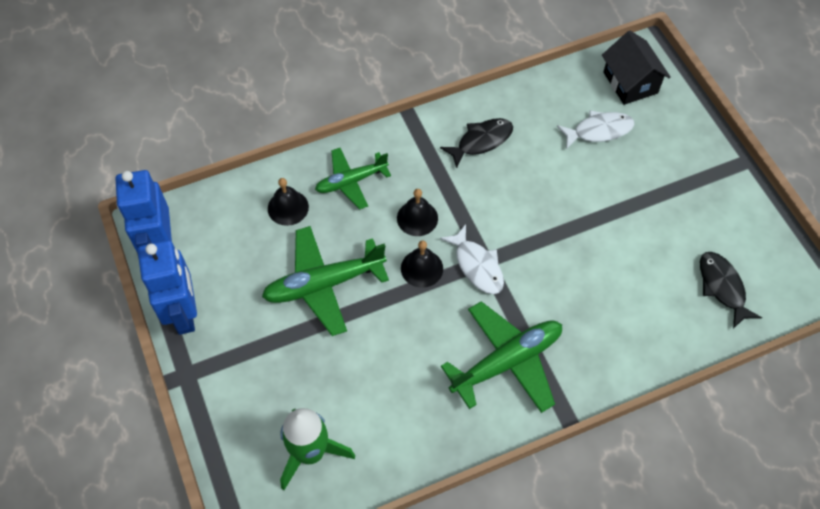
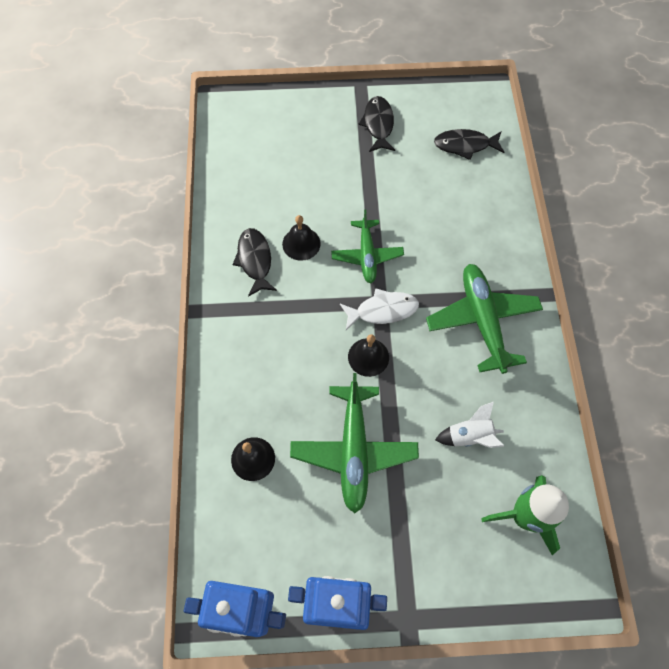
camera: 70 degrees left, 5 degrees up
(351, 181) = (248, 388): green plane -> green plane (367, 255)
(374, 381) = (469, 436): none -> white rocket
(417, 218) = (314, 343): black bell -> black bell (301, 243)
(599, 131) = (286, 168): white fish -> none
(630, 82) = (248, 127): black house -> none
(701, 194) = (378, 124): none -> black fish

